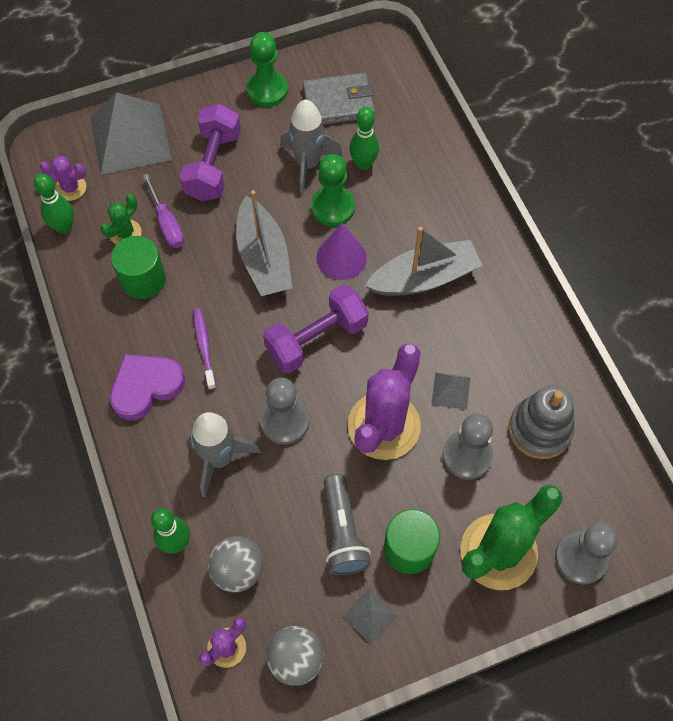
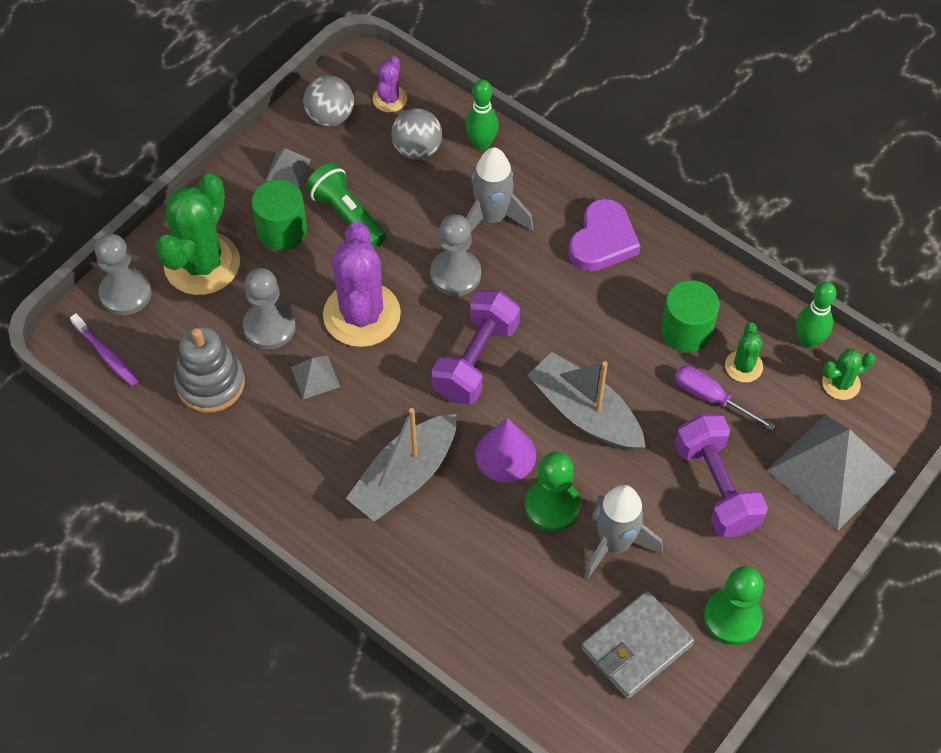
camera: 150 degrees right, 5 degrees down
(70, 188) = (841, 383): purple cactus -> green cactus
(204, 347) = (577, 299): purple toothbrush -> purple toothbrush (106, 354)
(343, 532) = (347, 215): grey flashlight -> green flashlight
(363, 164) = (553, 579): green bowling pin -> none

